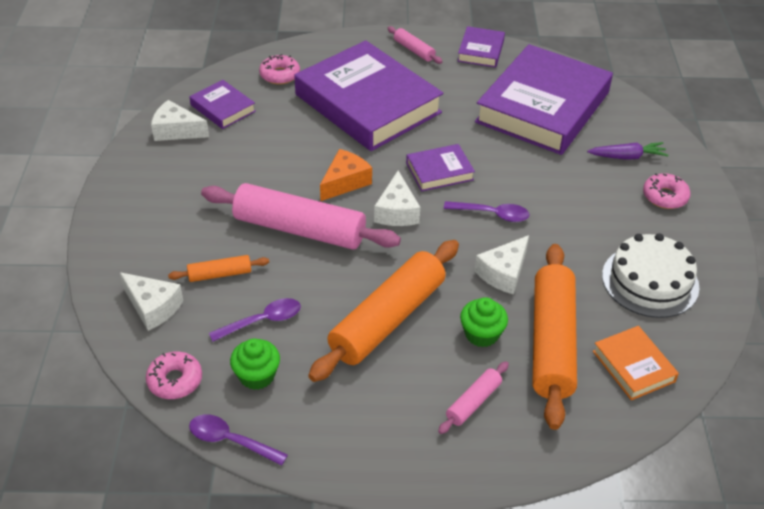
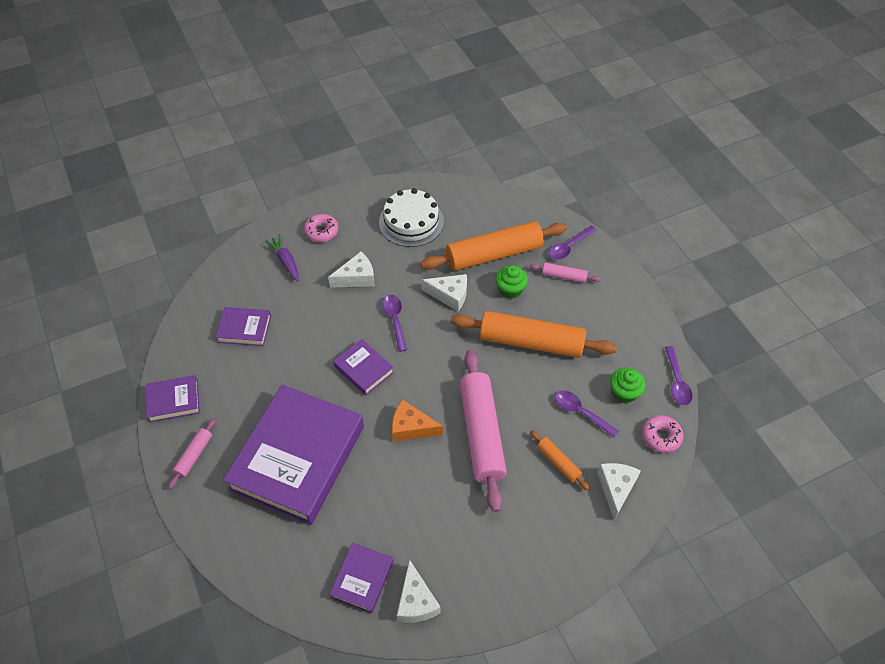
camera: 115 degrees left, 10 degrees up
(280, 75) = (286, 556): pink donut -> none
(396, 211) = (425, 379): white cheese -> white cheese (357, 278)
(525, 434) = (568, 247): none -> purple spoon
(543, 107) = (244, 329): purple book -> purple book, size x0.44
(633, 366) = (487, 214): orange book -> none

